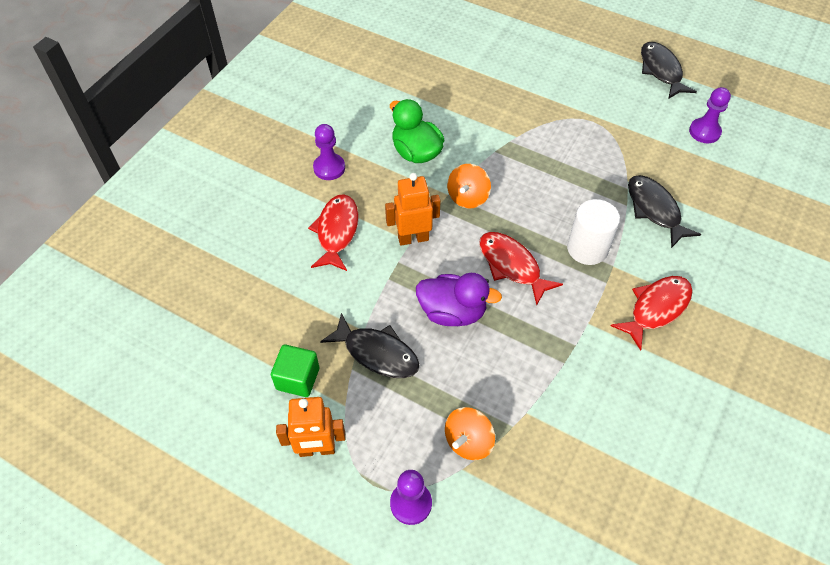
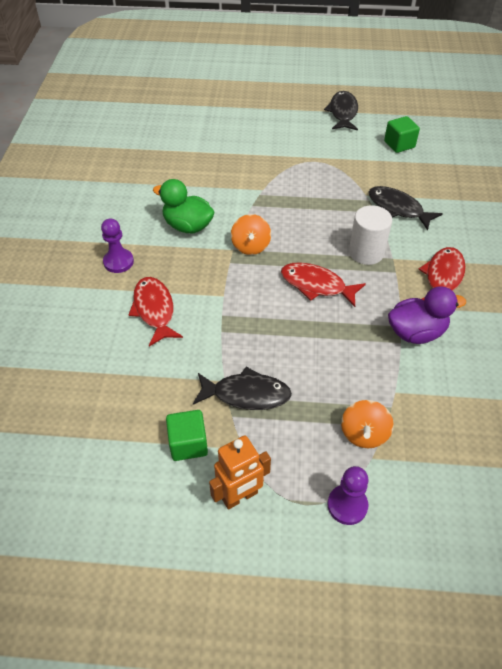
camera: 25 degrees left, 5 degrees down
(413, 238) = (224, 292): orange robot -> none
(452, 312) = (290, 337): purple duck -> purple duck (416, 332)
(661, 70) = (343, 112): black fish -> black fish turned 45 degrees clockwise
(704, 132) = (399, 144): purple pawn -> green cube

